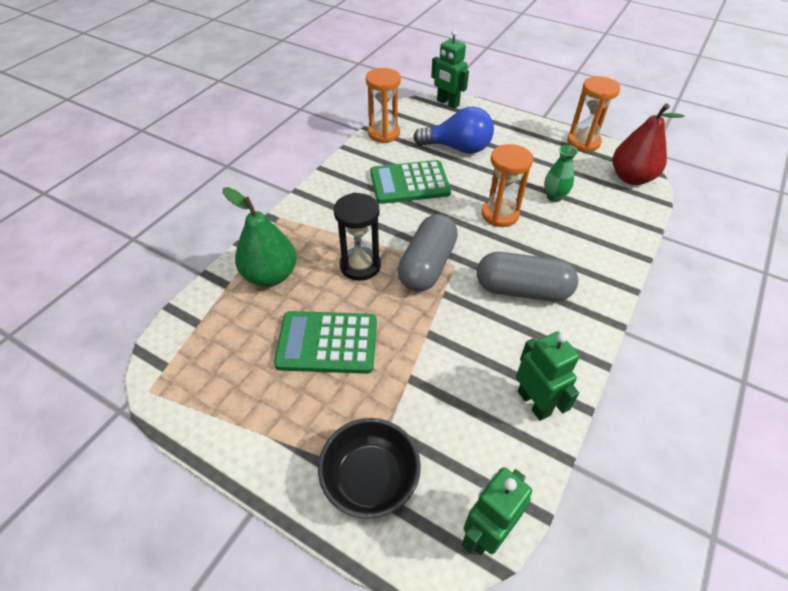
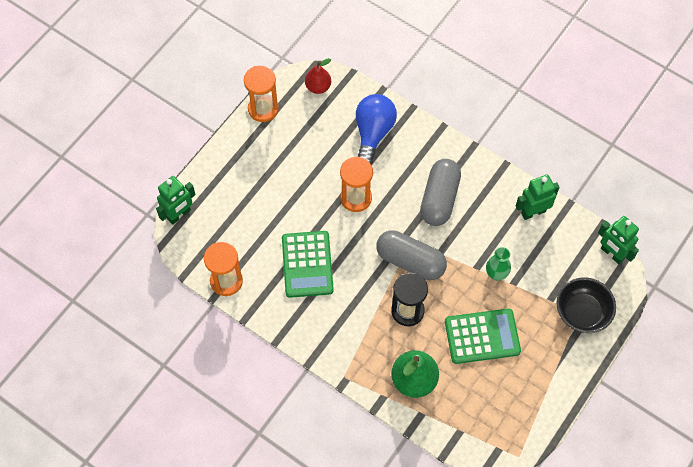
camera: 85 degrees left, 15 degrees up
(327, 343) = (482, 336): green calculator -> green calculator turned 105 degrees counterclockwise
(458, 148) = (259, 216): blue light bulb -> blue light bulb (373, 133)
(554, 197) = (337, 152): green vase -> green vase (496, 274)
(631, 178) = (318, 87): red pear -> red pear, size x0.63

